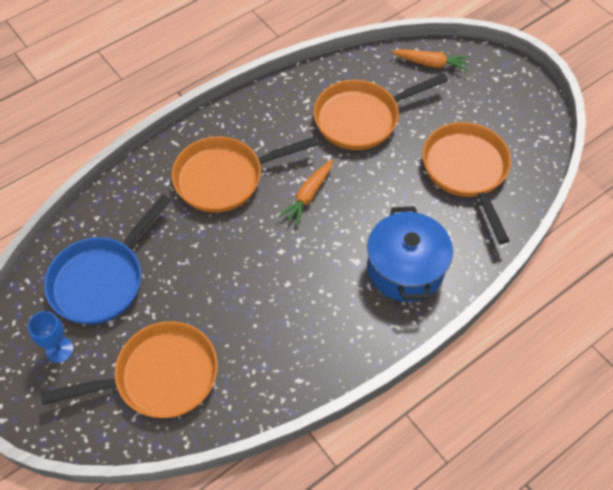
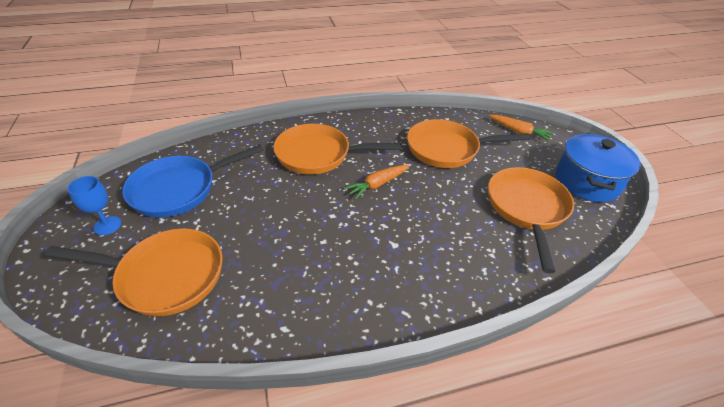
camera: 20 degrees right, 15 degrees down
(405, 268) = (438, 266): blue pot -> blue pot (586, 181)

